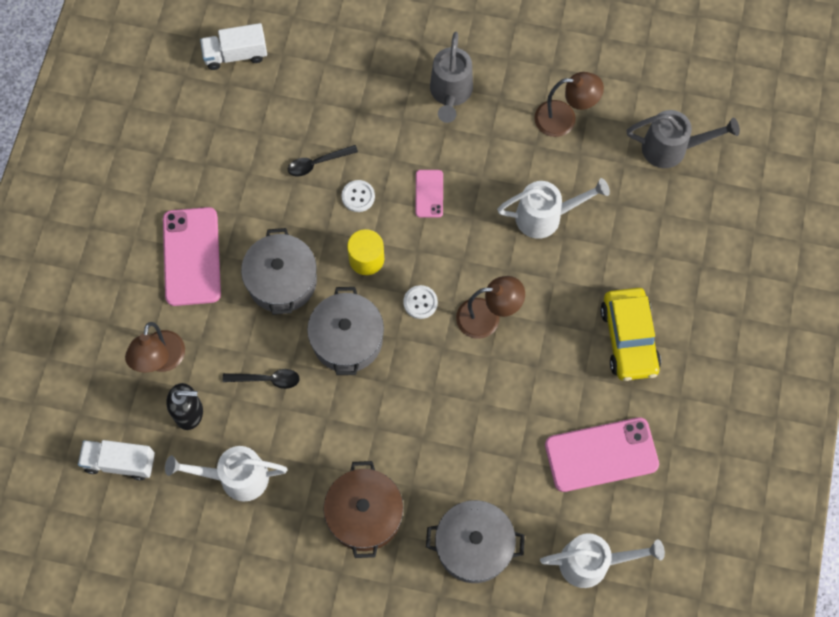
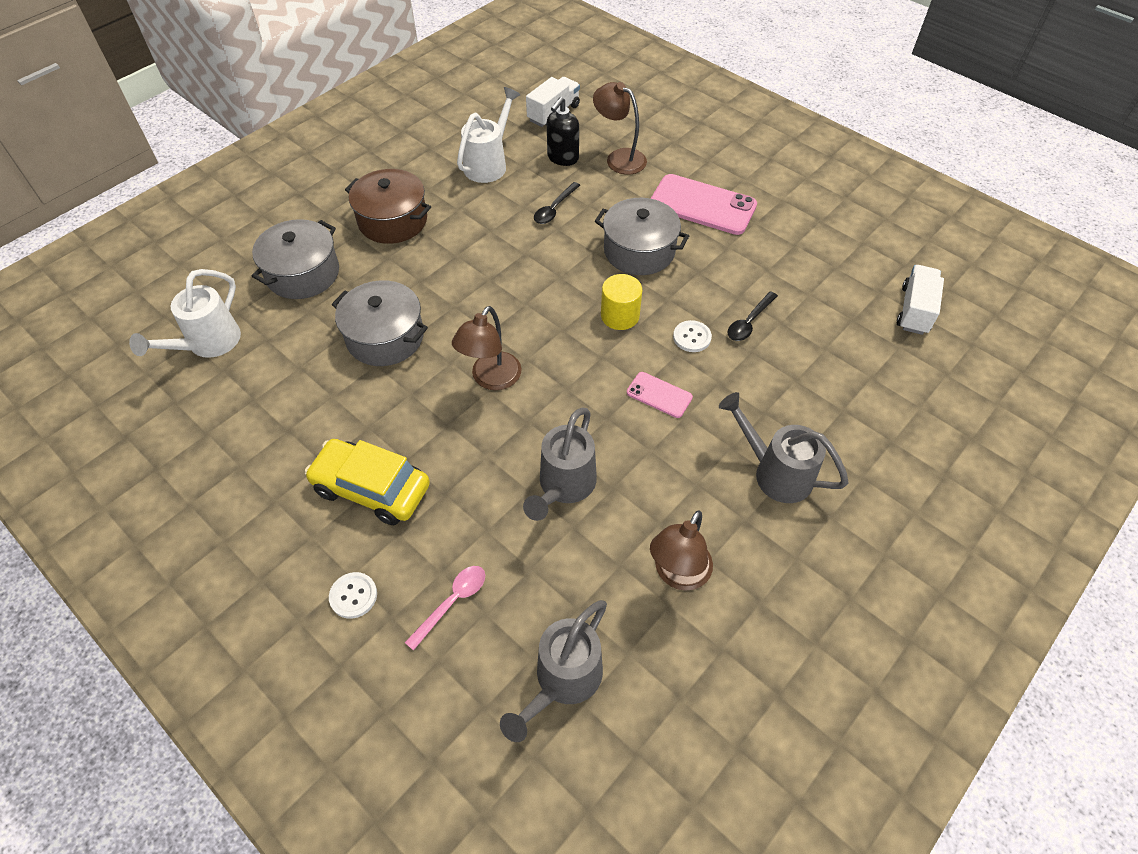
camera: 120 degrees right, 15 degrees down
(317, 163) = (749, 322): black spoon -> black spoon turned 150 degrees counterclockwise
(347, 339) = (550, 270): grey pot -> grey pot (385, 337)
(420, 302) = (546, 335): white button -> white button (353, 596)
(545, 216) = (564, 486): white watering can -> grey watering can
(601, 454) = (286, 400): pink phone -> none
(669, 236) = (452, 602): none -> pink spoon

